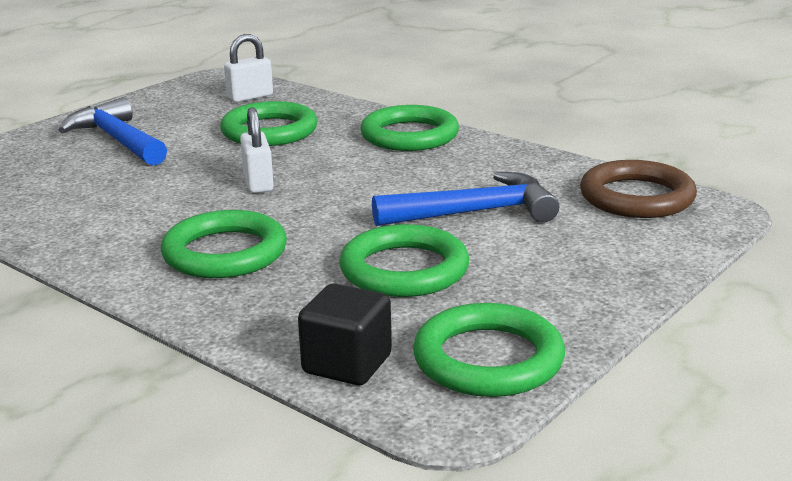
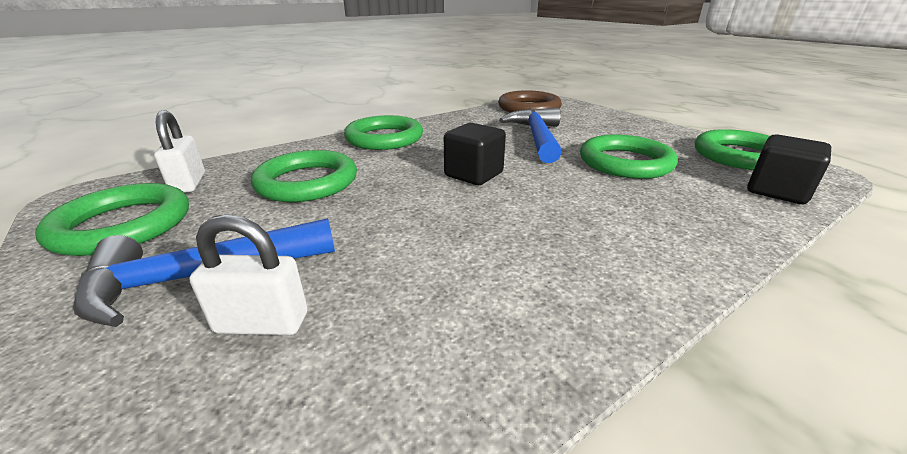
camera: 75 degrees left, 5 degrees up
(225, 253) = (596, 222): green ring -> green ring (123, 225)
(258, 183) = (438, 196): white padlock -> white padlock (262, 323)
(319, 191) = (473, 174): none -> black cube

